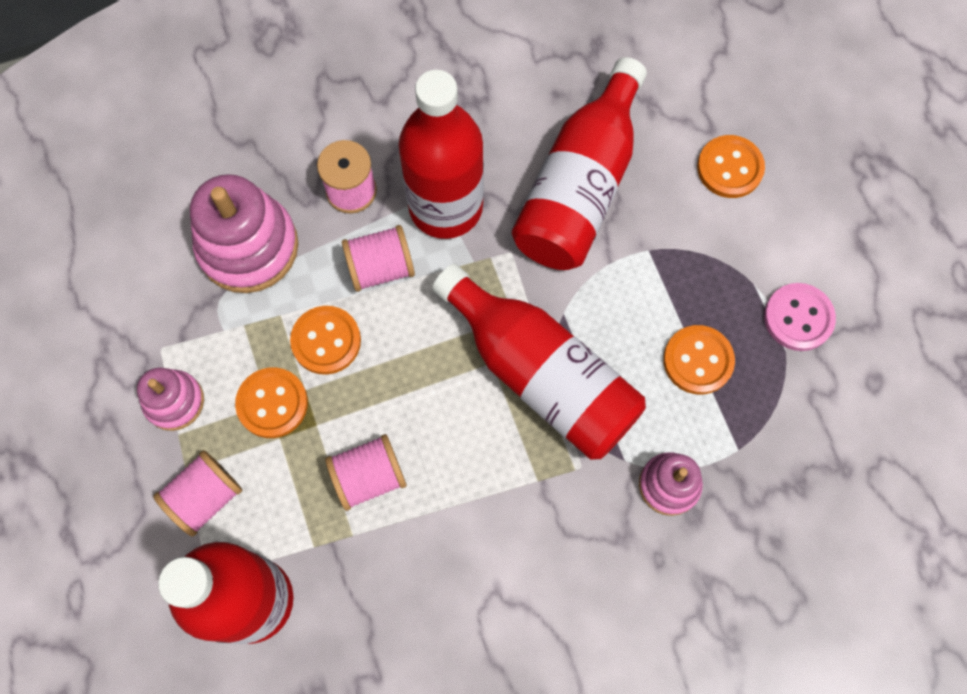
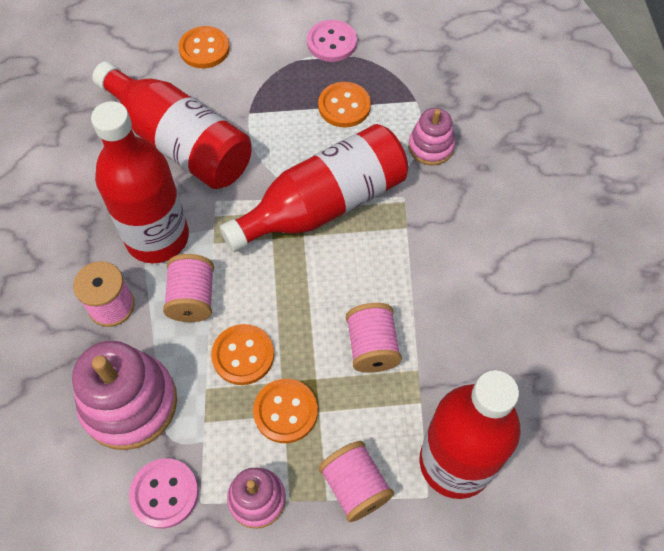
camera: 75 degrees left, 10 degrees down
(163, 311) = (164, 493): none -> pink button

